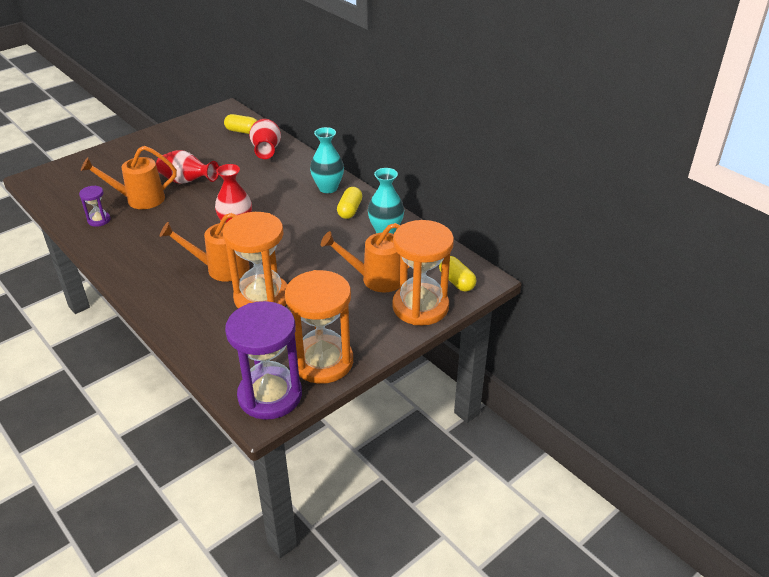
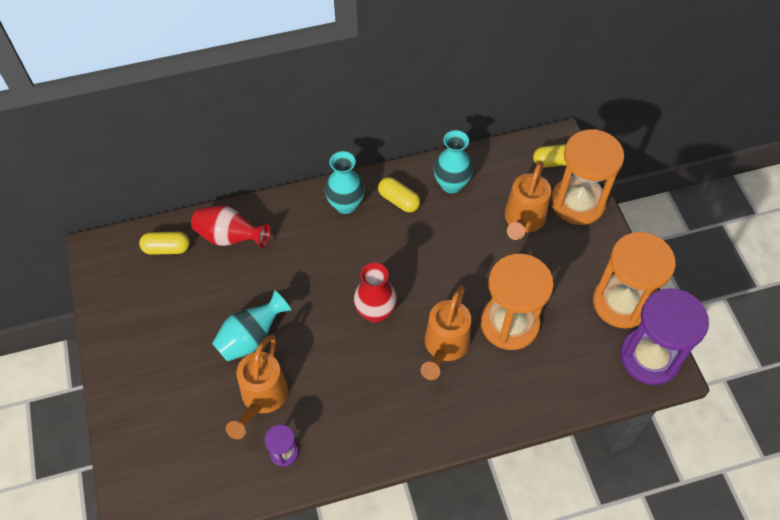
camera: 65 degrees left, 20 degrees up
(187, 181) = (251, 337): red vase -> turquoise vase
(242, 131) = (167, 248): yellow capsule -> yellow capsule turned 45 degrees clockwise

